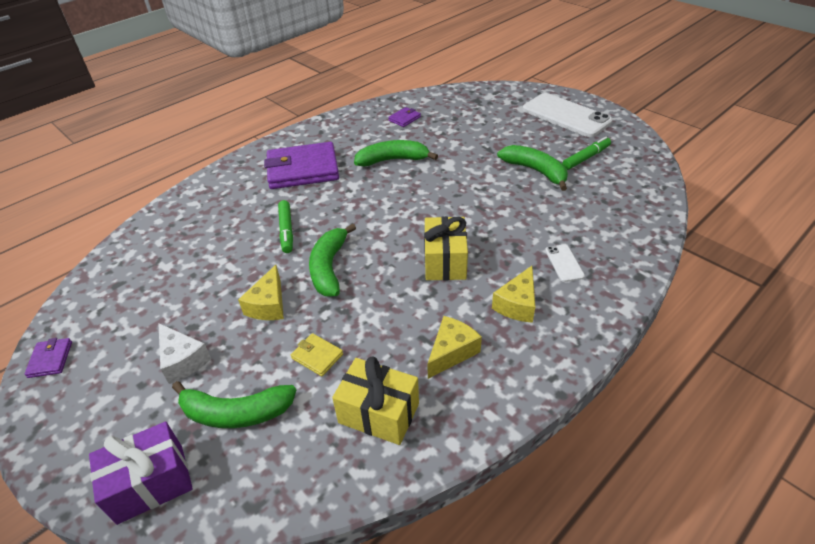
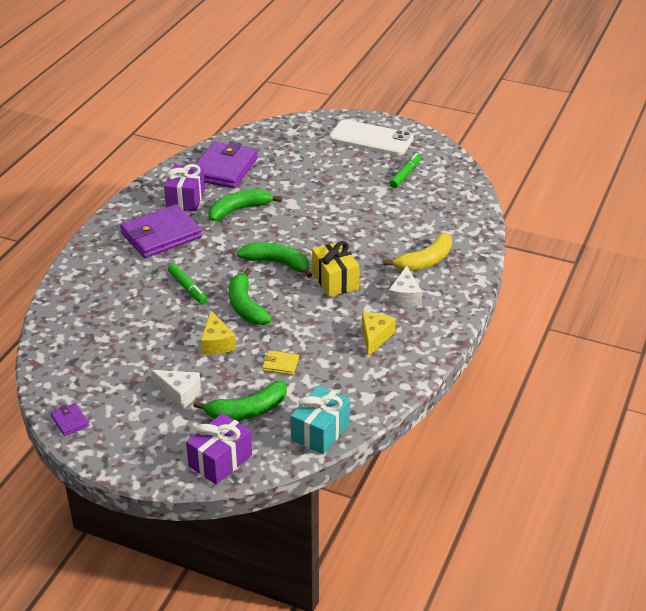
camera: 25 degrees left, 5 degrees down
(300, 483) = (320, 432): none -> turquoise gift
(350, 139) = (186, 199): none -> purple gift
(379, 413) = (347, 384): yellow gift -> none
(404, 119) = (224, 169): purple wallet -> purple wallet, size x2.33
(517, 304) = (405, 296): yellow cheese -> white cheese
(535, 171) = (369, 194): green banana -> green banana (277, 263)
(564, 263) = (425, 261): white phone -> yellow banana

